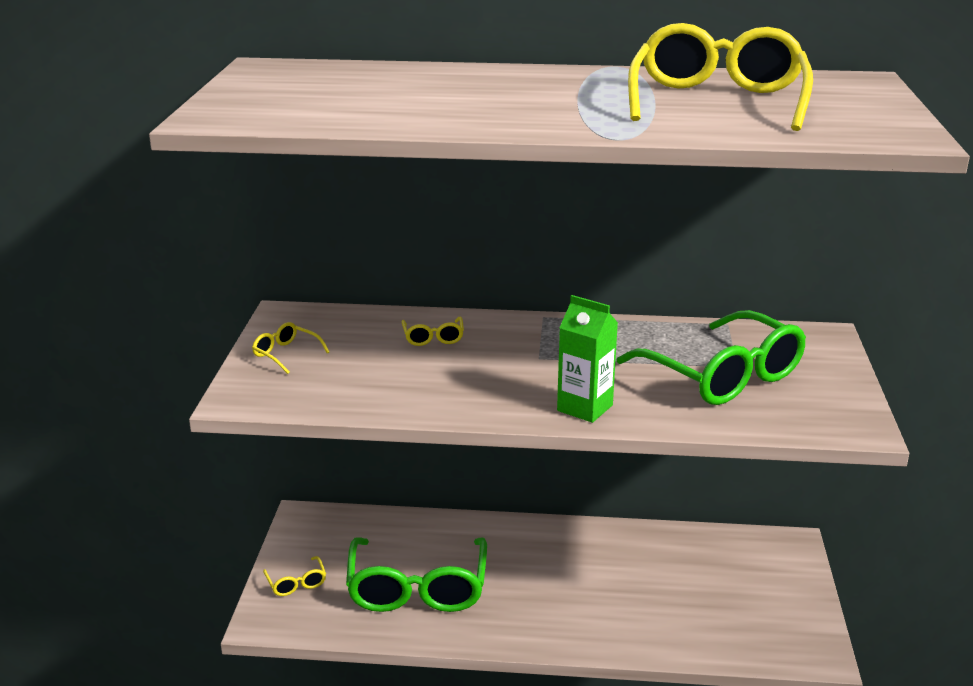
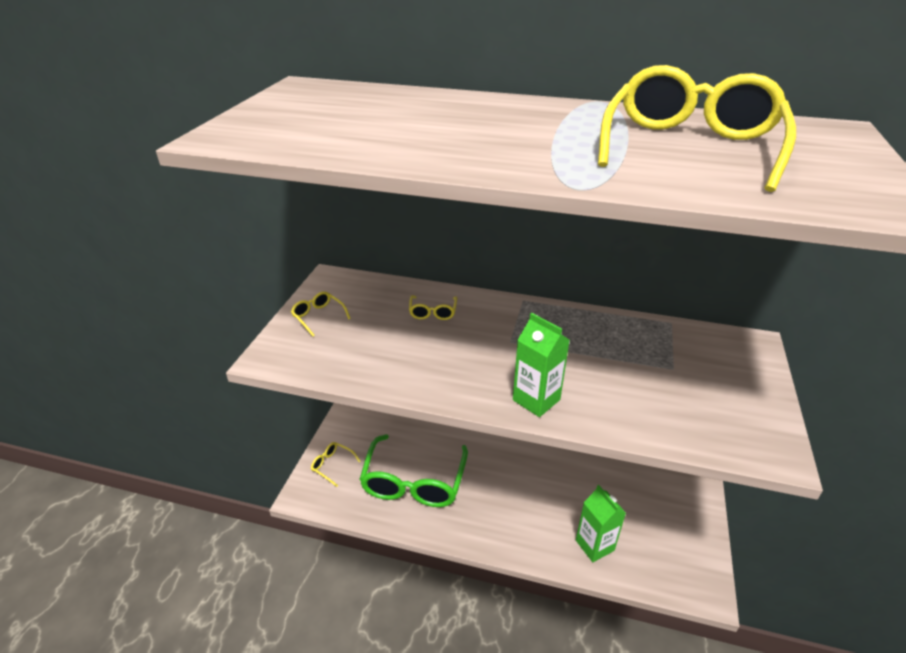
camera: 10 degrees right, 10 degrees up
(296, 583) = (332, 465): yellow glasses -> yellow glasses turned 135 degrees clockwise
(673, 626) = (594, 545): none -> green carton
(723, 376) = (660, 378): green glasses -> none

